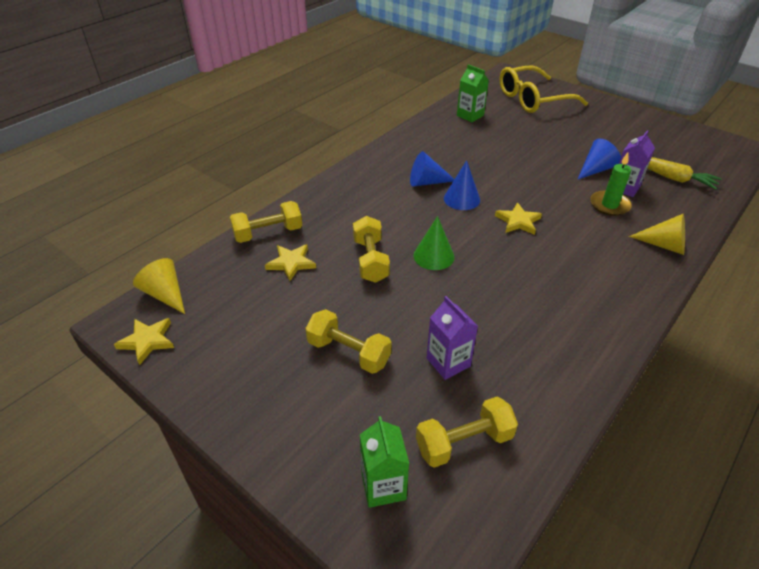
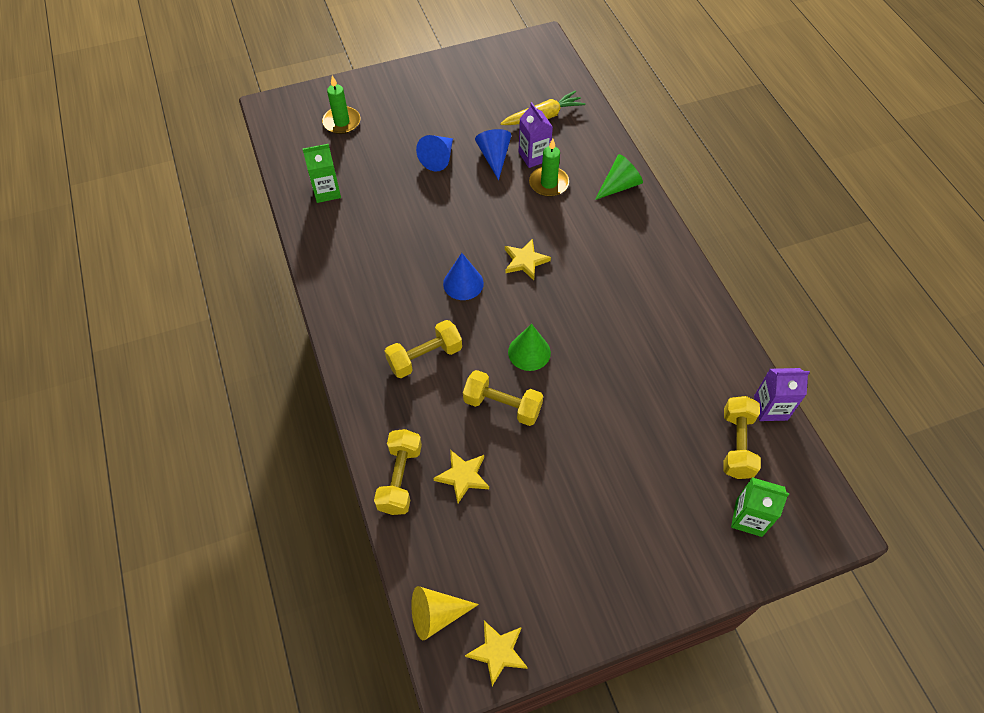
camera: 60 degrees left, 15 degrees up
(348, 352) = (608, 480): yellow dumbbell -> yellow dumbbell (425, 357)
(426, 182) = (416, 296): blue cone -> blue cone (438, 158)
(448, 362) = (658, 412): purple carton -> purple carton (770, 408)
(533, 99) = (342, 122): yellow glasses -> green candle
(664, 245) = (619, 185): yellow cone -> green cone

